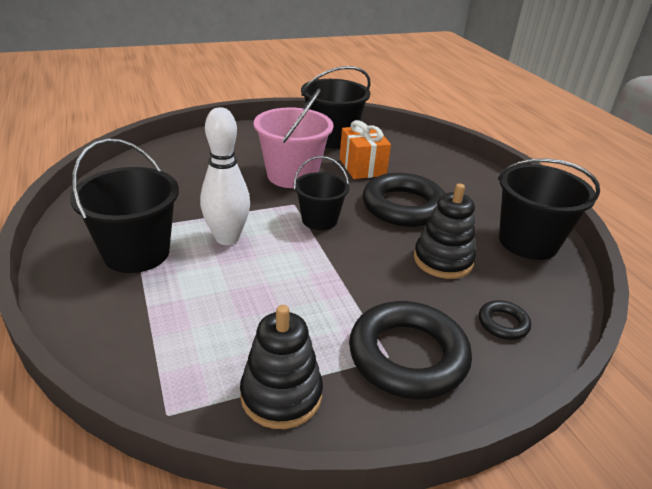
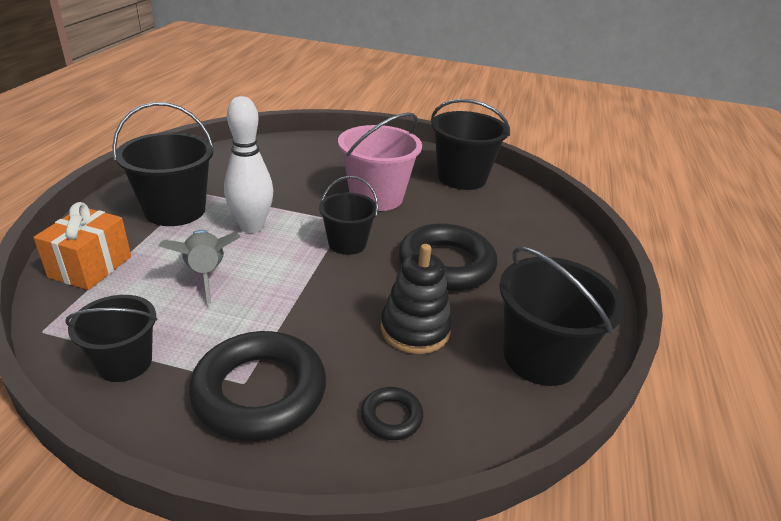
camera: 35 degrees right, 0 degrees up
(244, 293) = (206, 274): none -> grey rocket
(281, 395) = (125, 362): black stacking toy -> black bucket
(362, 167) = (455, 213): orange gift -> orange gift (90, 267)

